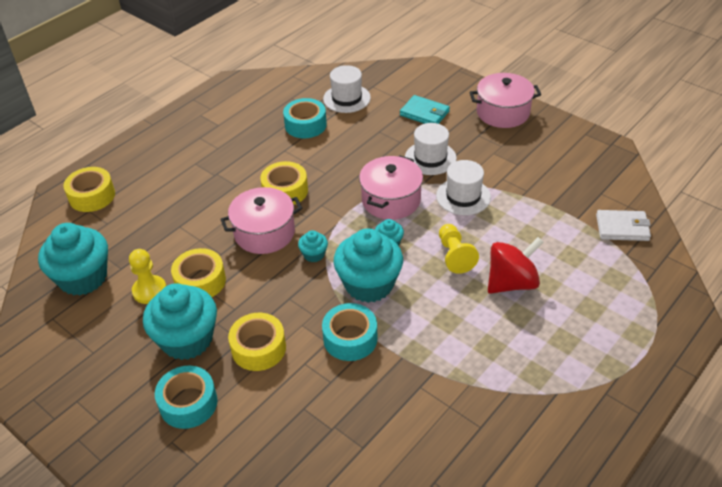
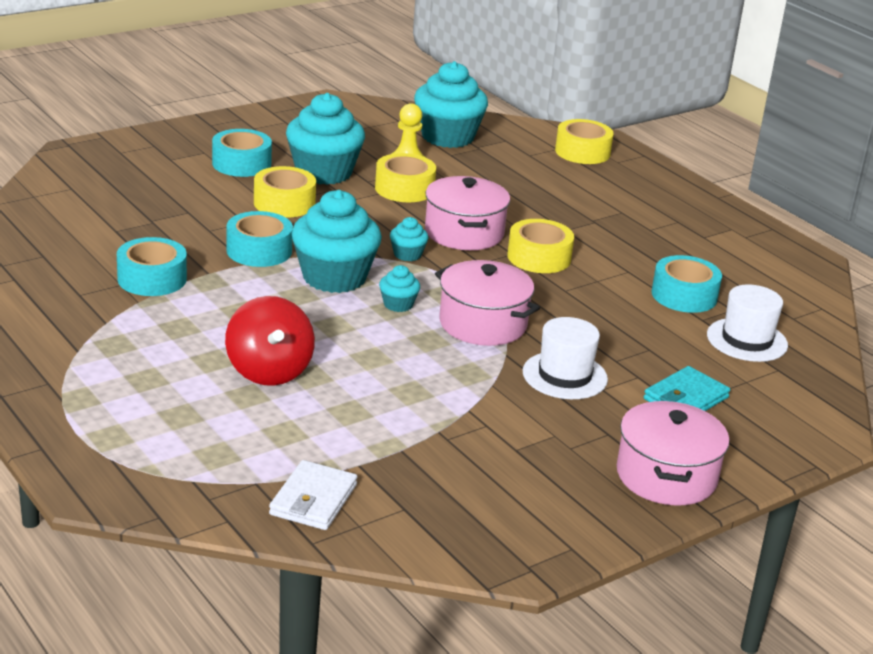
camera: 100 degrees right, 15 degrees down
(430, 389) = (152, 279): none -> turquoise tape
(454, 255) = (346, 343): yellow pawn -> none
(463, 196) = (462, 380): white hat -> none

